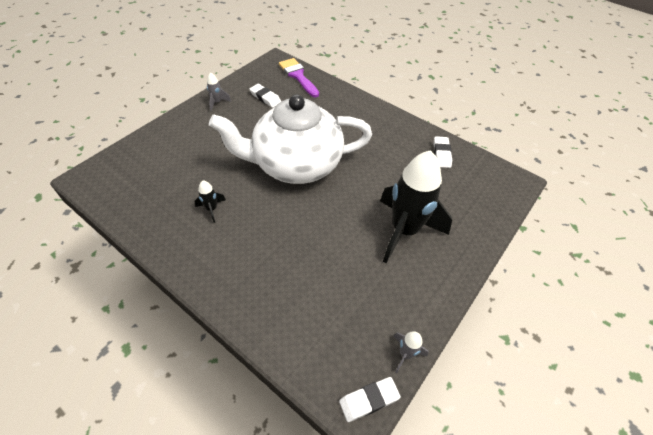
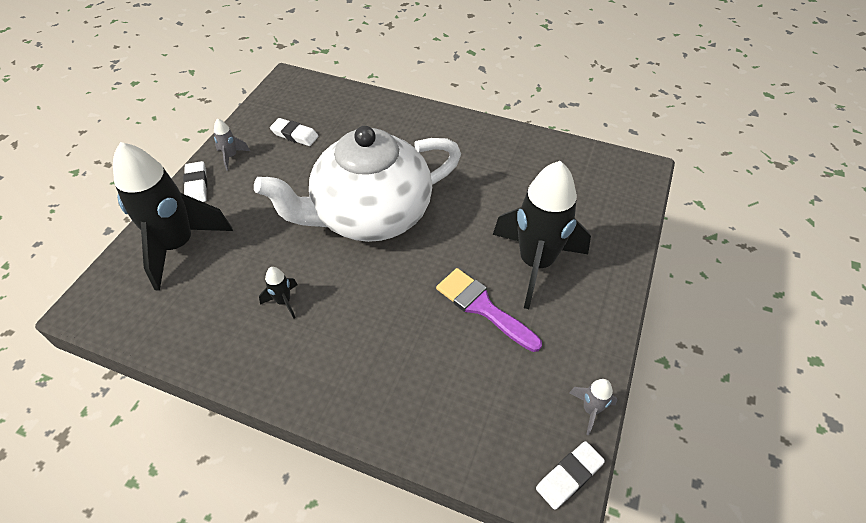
camera: 15 degrees left, 0 degrees up
(158, 153) = (178, 245): none -> black rocket
(298, 76) = (326, 95): purple brush -> purple brush (482, 307)
(441, 154) = (544, 157): white eraser -> white eraser (196, 185)

